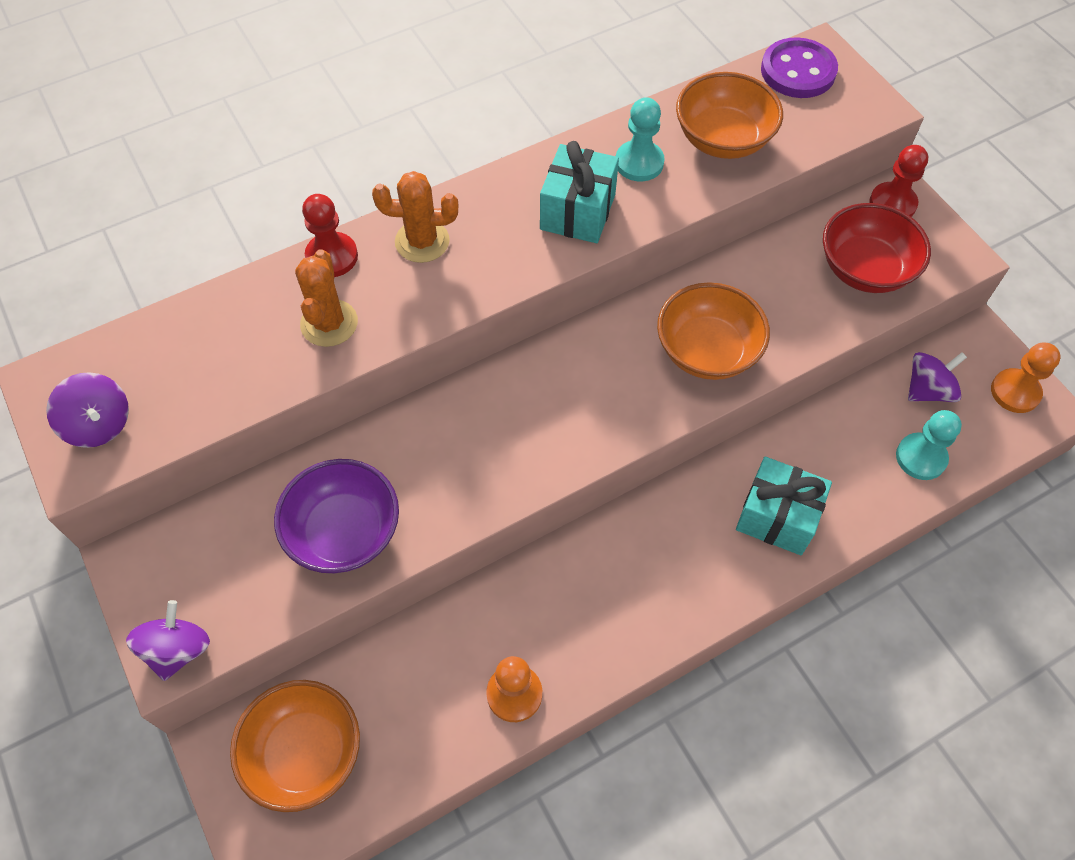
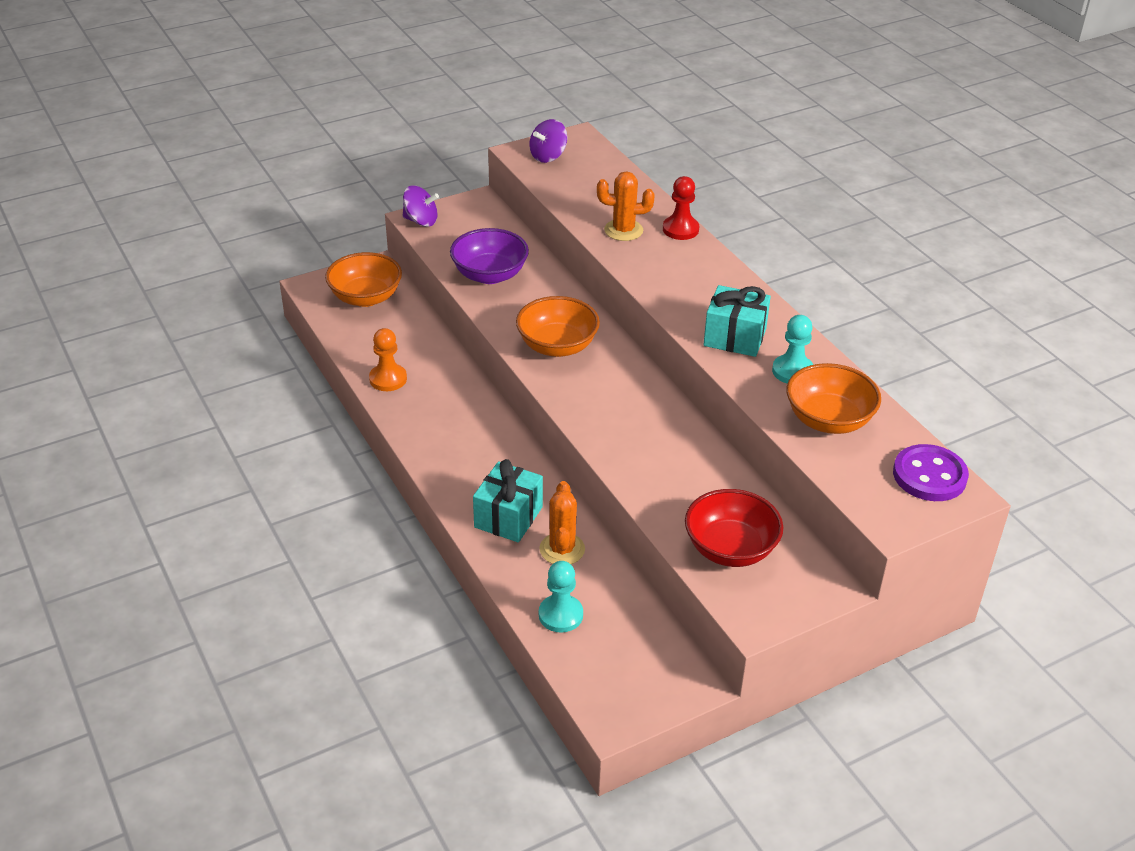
camera: 90 degrees right, 20 degrees down
(422, 241) = (697, 266): orange cactus -> orange cactus (562, 549)
(707, 351) = (635, 443): orange bowl -> orange bowl (557, 346)
(892, 204) = (815, 580): red pawn -> none
(928, 390) = (632, 631): purple spinning top -> none
(1015, 392) = (631, 697): orange pawn -> none

